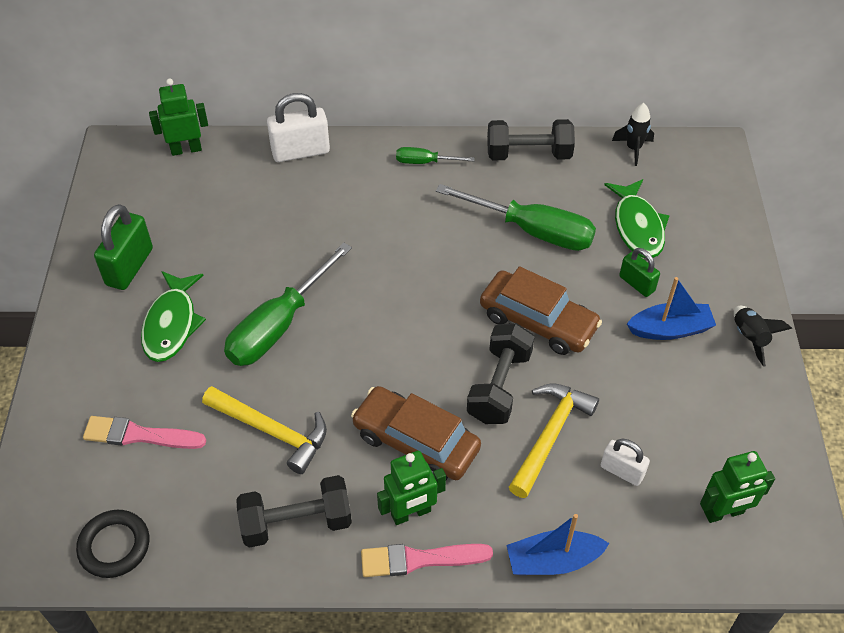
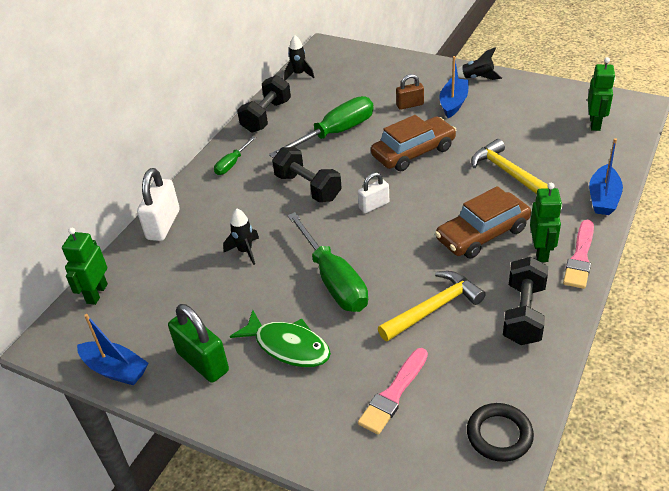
camera: 60 degrees left, 10 degrees down
(99, 208) = (115, 370): none -> blue boat
(290, 234) = (245, 251): none -> black rocket
(499, 386) = (456, 183): black dumbbell -> black dumbbell (308, 187)
(622, 471) = (549, 152): white padlock -> white padlock (374, 205)
(636, 283) = (410, 105): green padlock -> brown padlock
(637, 226) = (364, 91): green fish -> none

